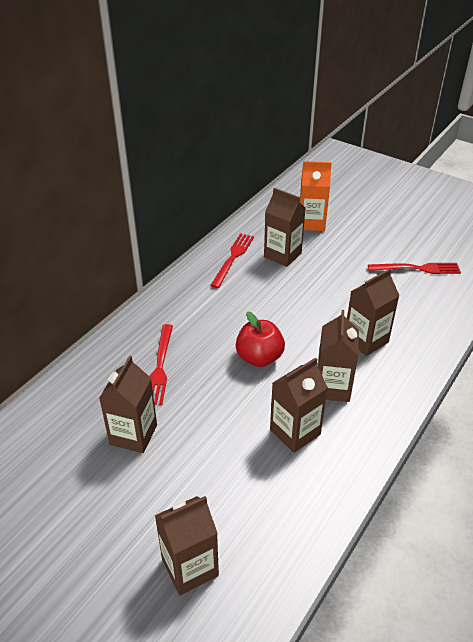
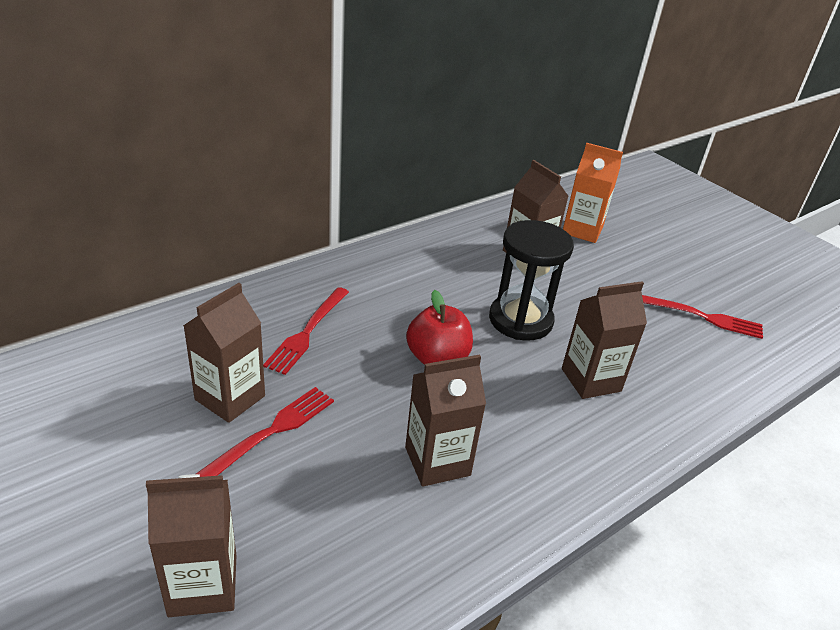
camera: 15 degrees right, 5 degrees down
(233, 258) = (463, 242): red fork -> red fork (271, 433)
(301, 309) = (520, 320): none -> black hourglass
(332, 387) = (517, 423): brown carton -> none

